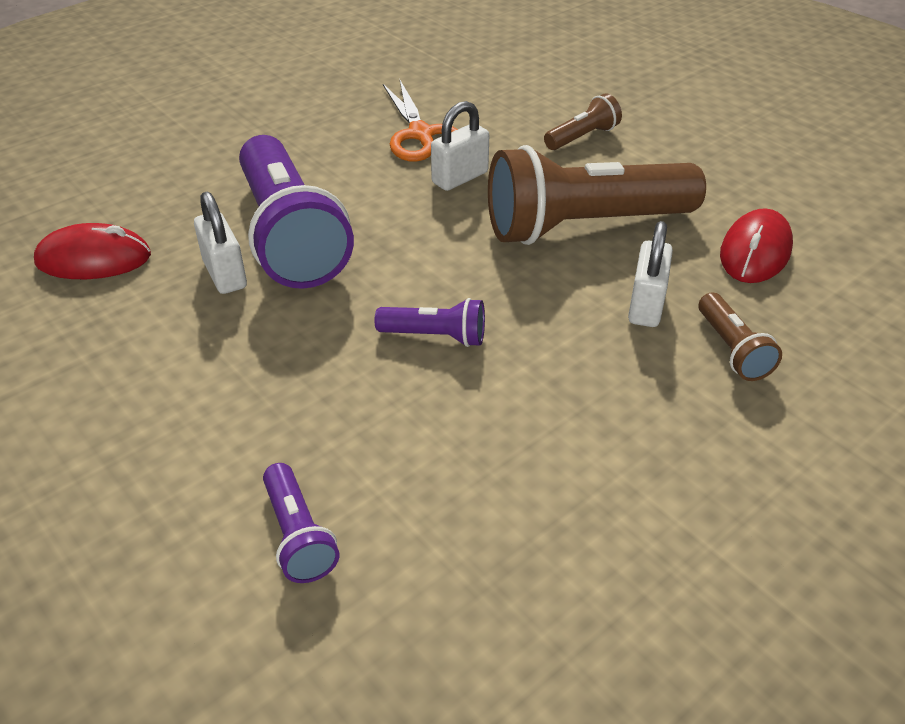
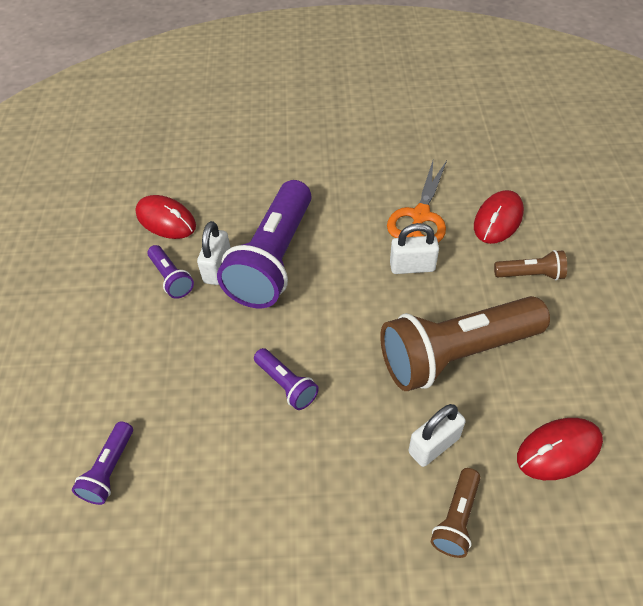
camera: 40 degrees right, 10 degrees up
(168, 311) = (171, 278): none -> purple flashlight
(504, 108) = (498, 220): none -> red mouse
(583, 226) = (456, 354): brown flashlight -> brown flashlight turned 45 degrees counterclockwise

